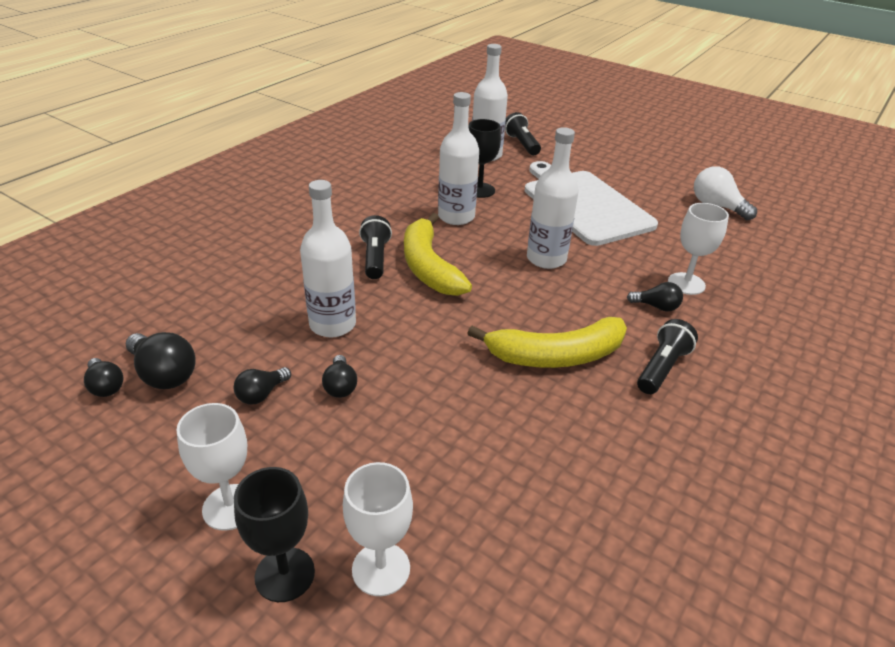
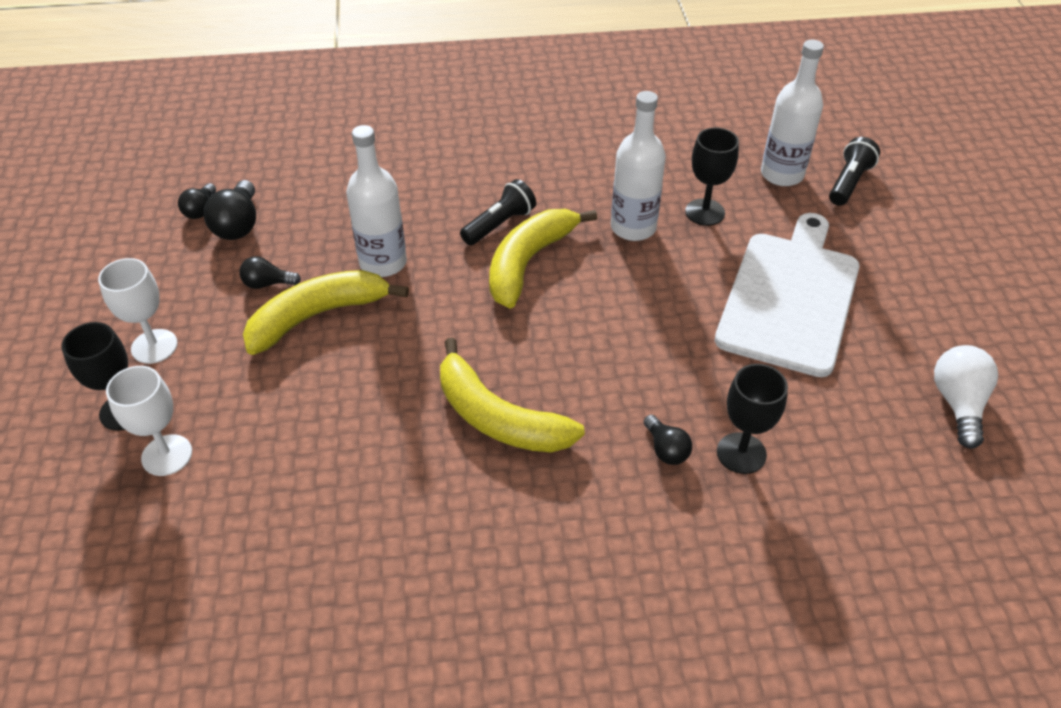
camera: 50 degrees right, 10 degrees up
(340, 386) = (318, 316): black light bulb -> yellow banana
(546, 259) = (644, 327): white bottle -> none
(662, 368) = (565, 501): black flashlight -> none
(686, 284) = (741, 453): white goblet -> black goblet

